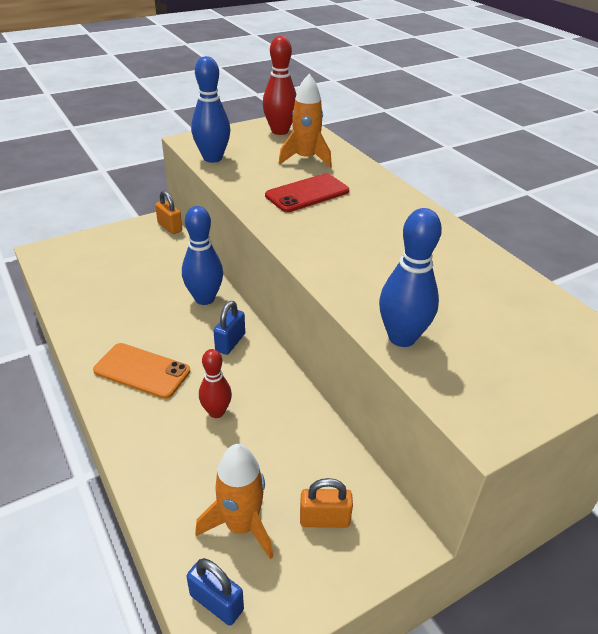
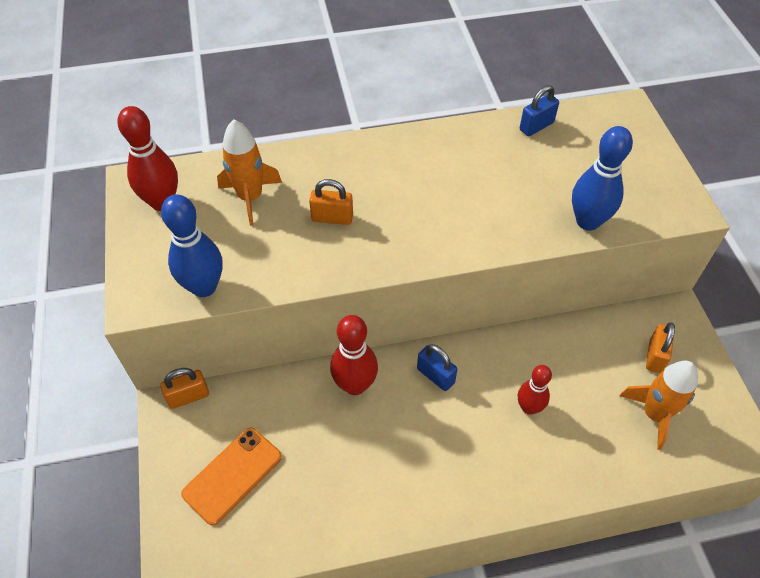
camera: 70 degrees left, 15 degrees up
(142, 371) = (456, 465): orange phone -> orange phone (232, 475)
(204, 298) = (355, 385): blue bowling pin -> red bowling pin
(216, 602) = (717, 445): blue padlock -> blue padlock (536, 126)
(307, 193) = (332, 218): red phone -> orange padlock

